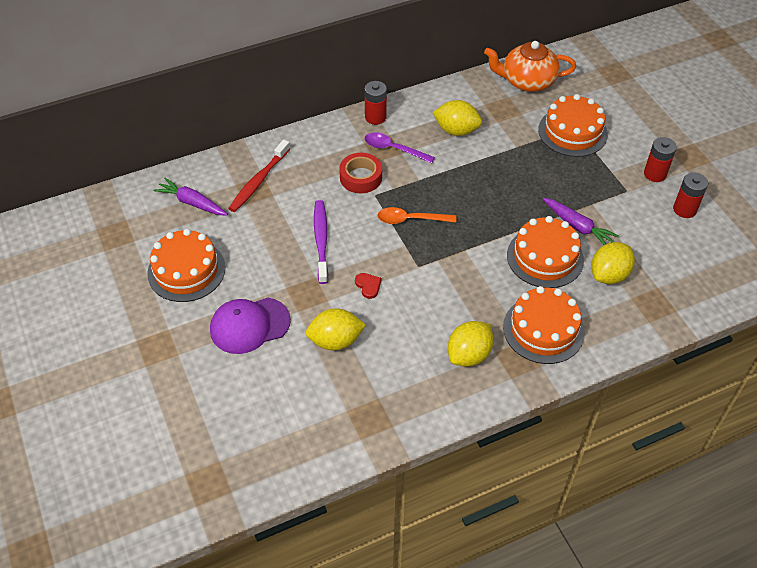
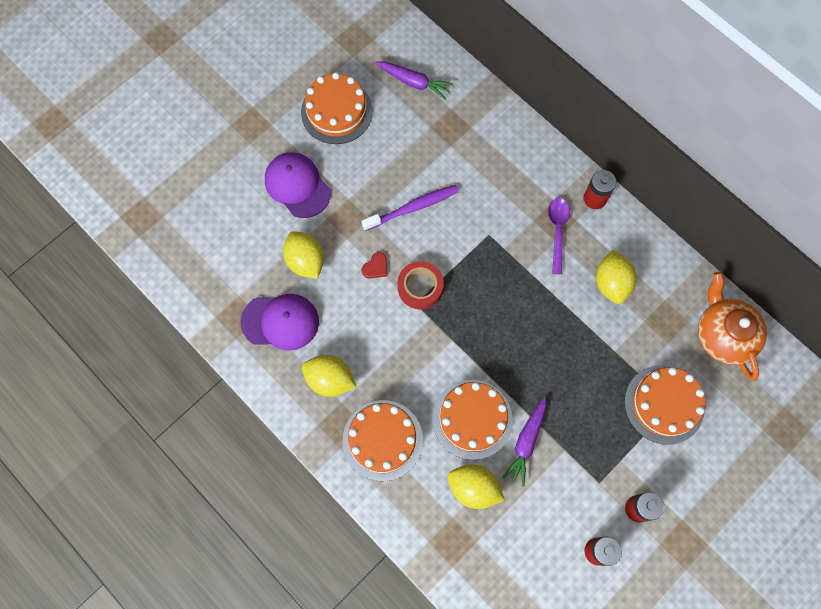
camera: 70 degrees right, 20 degrees up
(192, 202) = (414, 82): purple carrot -> purple carrot turned 105 degrees clockwise
(259, 181) = (463, 126): red toothbrush -> none
(361, 177) = (506, 214): red tape -> red tape (420, 287)
(391, 380) = (280, 322): none -> purple cap
(410, 219) = (470, 278): orange spoon -> none

